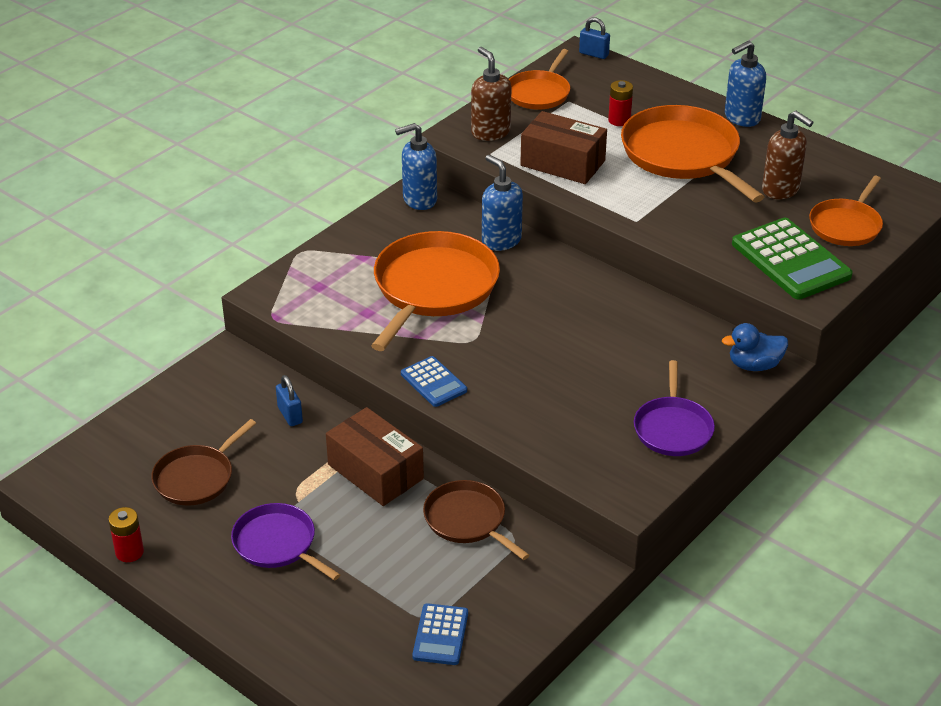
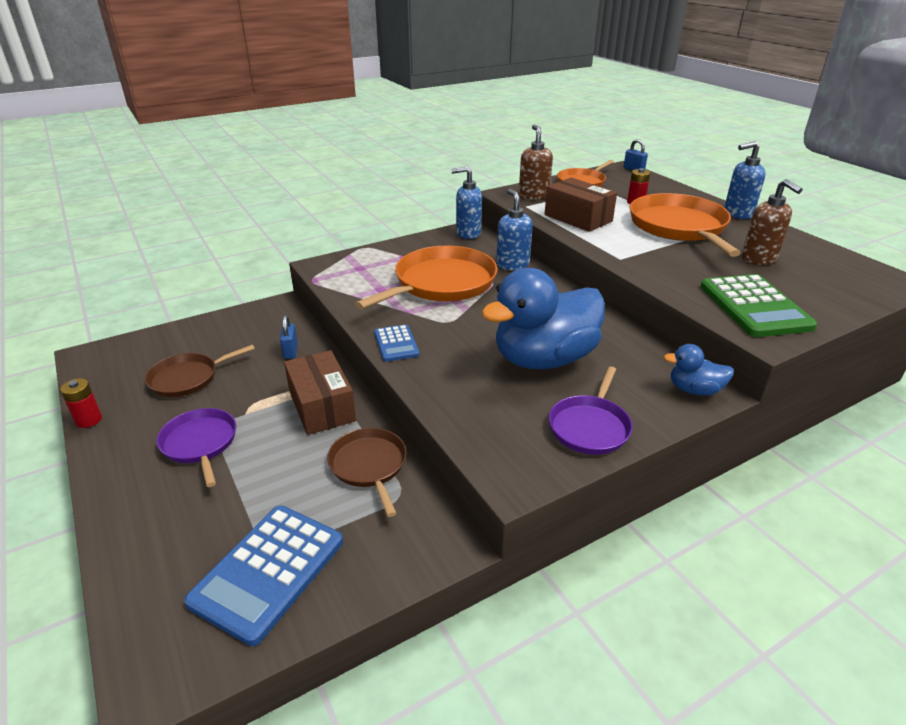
camera: 20 degrees right, 5 degrees down
(440, 635) = (268, 571): blue calculator -> blue calculator, size x1.82
(597, 364) = (544, 359): none -> blue duck
(846, 225) = (817, 291): orange pan -> none

